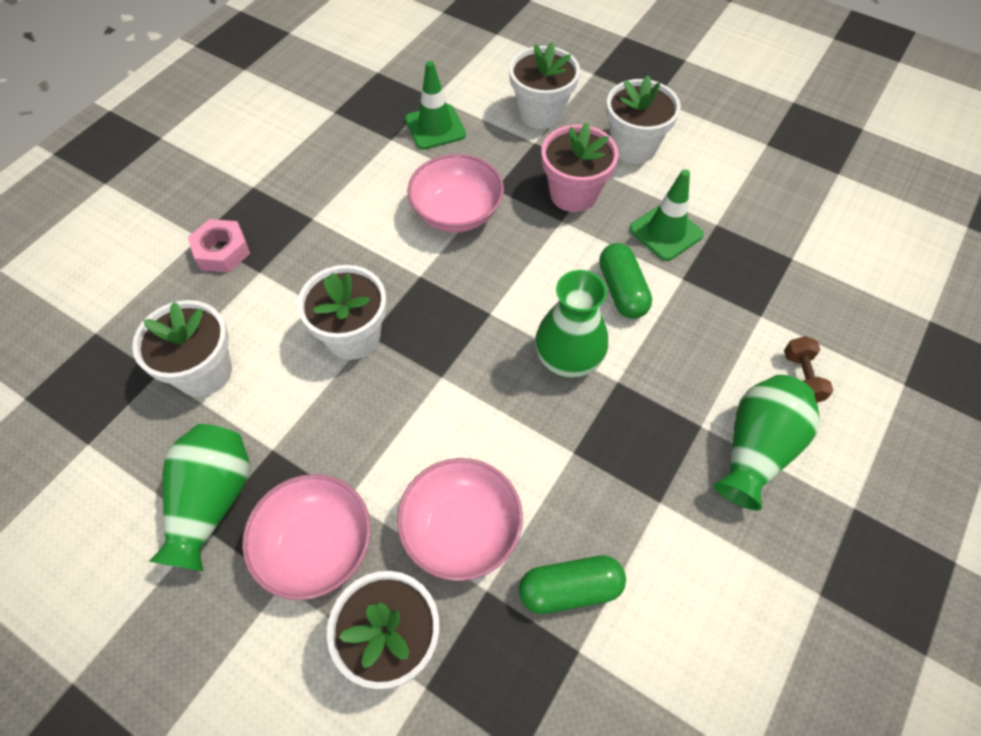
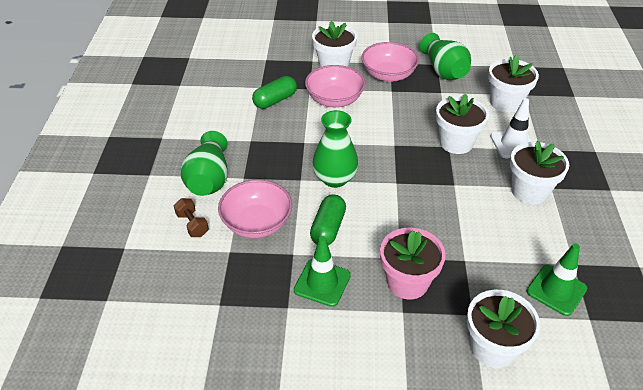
camera: 150 degrees right, 15 degrees down
(222, 251) = (573, 150): pink nut -> none
(282, 296) = (513, 144): none -> white traffic cone
(457, 212) = (472, 231): pink bowl -> pink bowl (257, 223)
(622, 290) = (328, 228): green capsule -> green capsule turned 60 degrees clockwise
(633, 147) = (392, 350): white flower pot -> white flower pot (529, 191)

